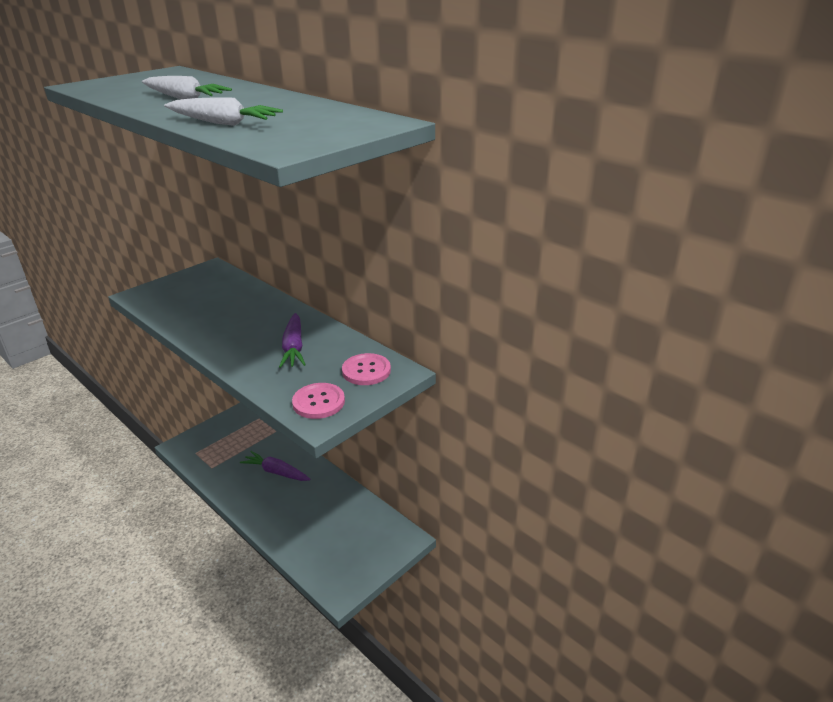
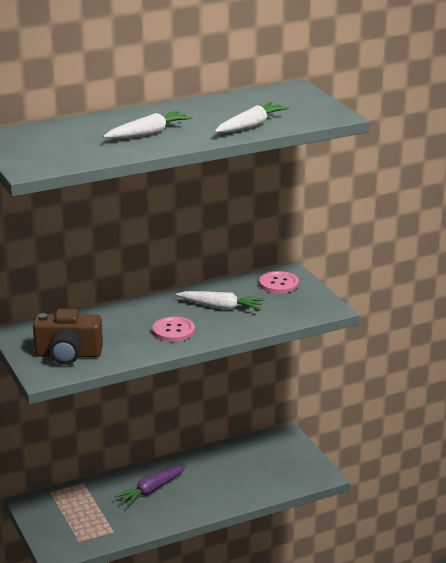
camera: 70 degrees left, 5 degrees down
(176, 296) = (68, 355): none -> brown camera
(294, 347) = (221, 307): purple carrot -> white carrot
(318, 402) = (308, 306): pink button -> pink button (173, 331)

